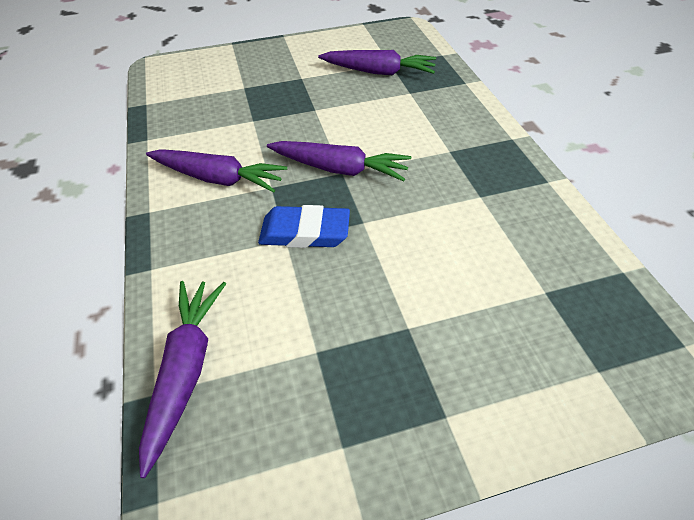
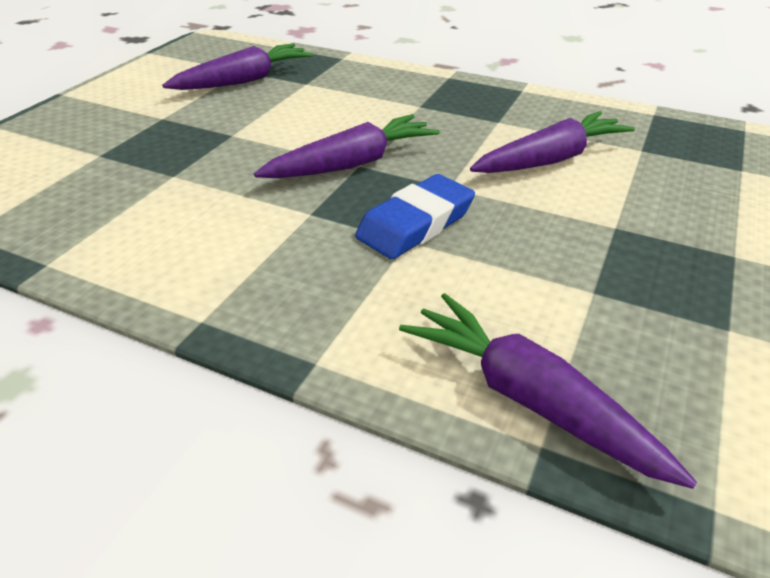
camera: 50 degrees left, 10 degrees down
(218, 178) = (233, 241): purple carrot -> purple carrot (550, 159)

